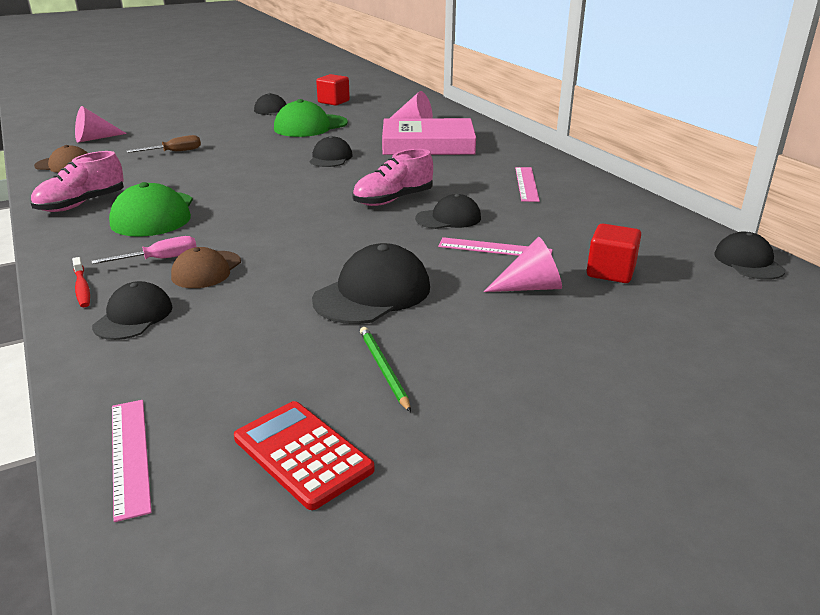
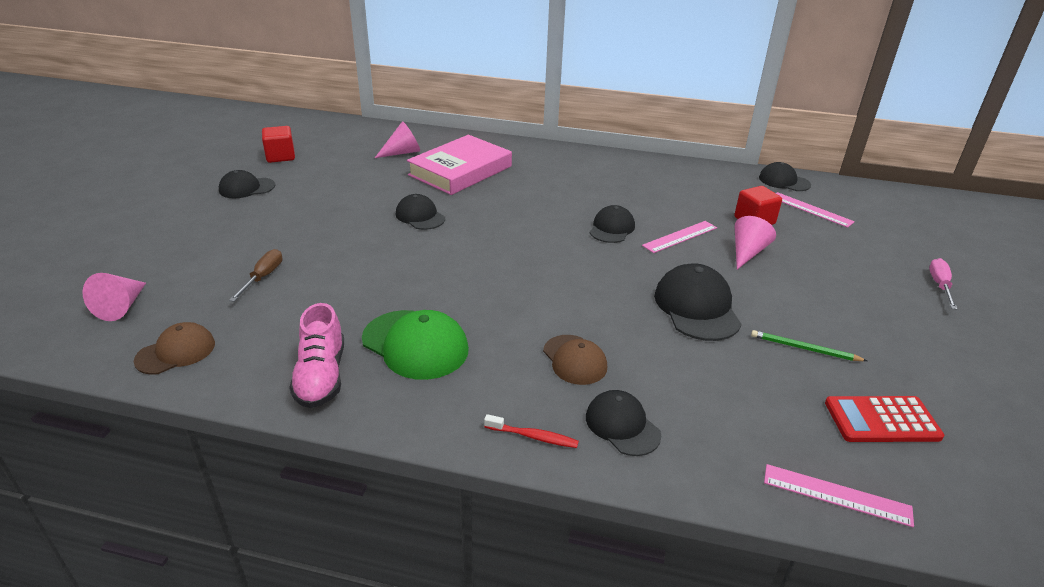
camera: 50 degrees left, 5 degrees up
(160, 259) = (523, 375): pink screwdriver -> pink screwdriver (939, 285)
(310, 126) = (324, 192): green cap -> none
(393, 200) = (549, 231): pink shoe -> none
(526, 184) = (592, 178): pink ruler -> pink ruler (810, 209)

